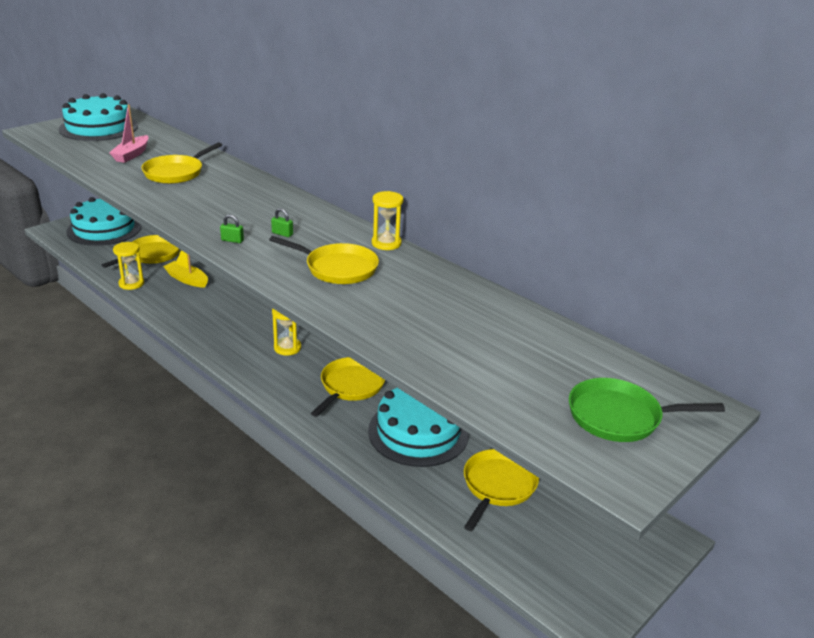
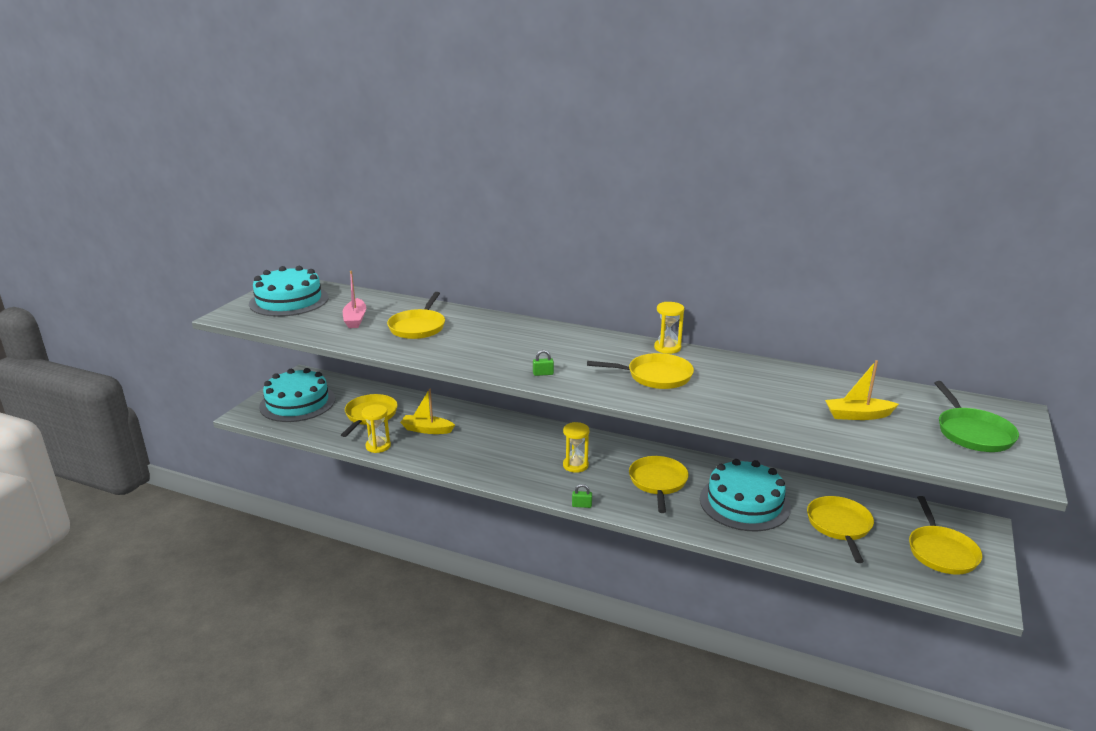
camera: 20 degrees left, 5 degrees down
(282, 234) = (577, 359): green padlock -> green padlock (581, 505)
(504, 362) = (857, 415): none -> yellow boat
(588, 550) = (941, 551): none -> yellow pan
(619, 417) = (972, 432): green pan -> green pan turned 75 degrees counterclockwise

